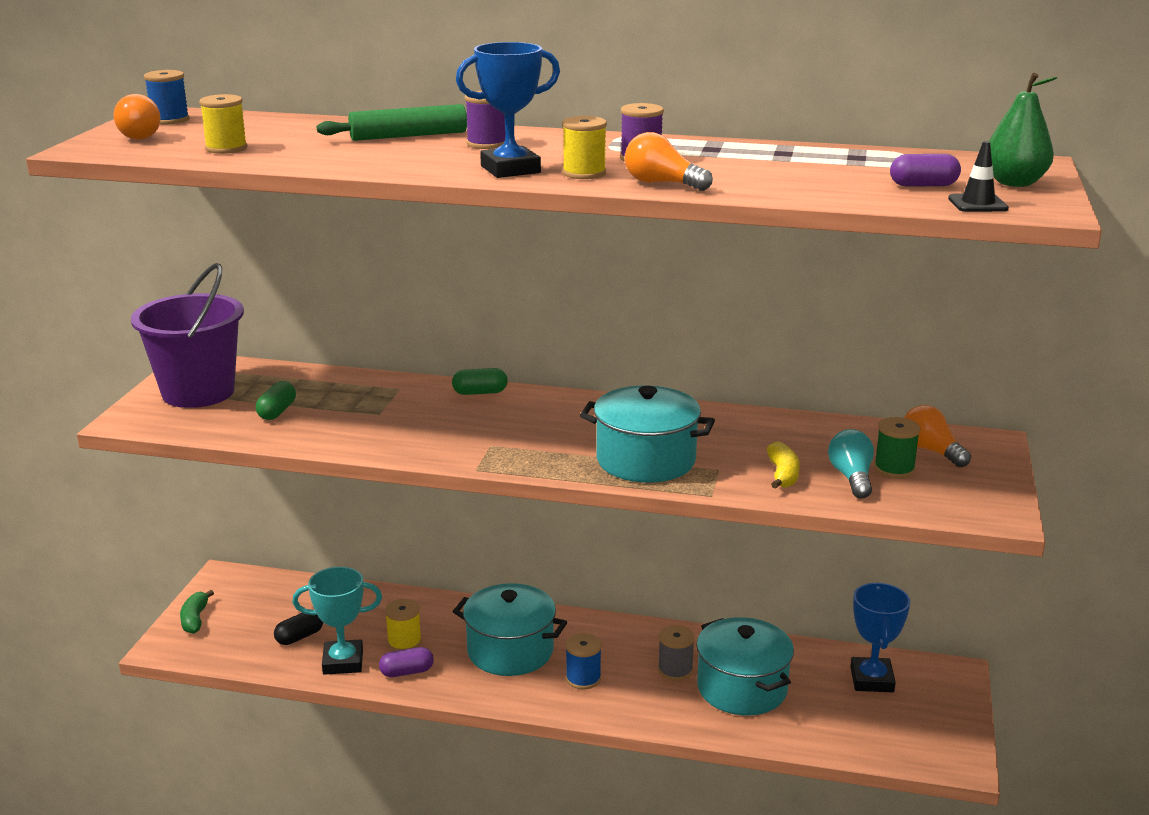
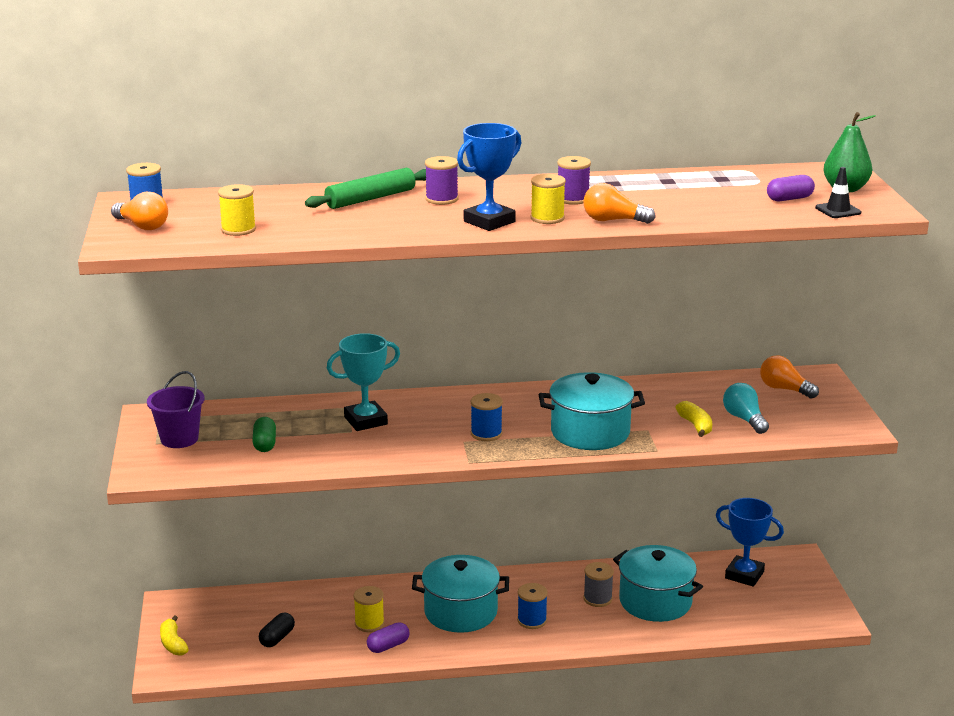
camera: 20 degrees left, 0 degrees up
(195, 619) = (173, 643): green banana -> yellow banana
(198, 392) = (179, 439): purple bucket -> purple bucket, size x0.59
(343, 662) = (329, 650): turquoise trophy -> turquoise trophy (365, 421)
(480, 392) = (418, 399): green capsule -> none
(523, 441) = (486, 434): none -> blue spool
(872, 680) = (744, 575): blue trophy -> blue trophy turned 45 degrees counterclockwise
(894, 469) = (768, 407): green spool -> none

